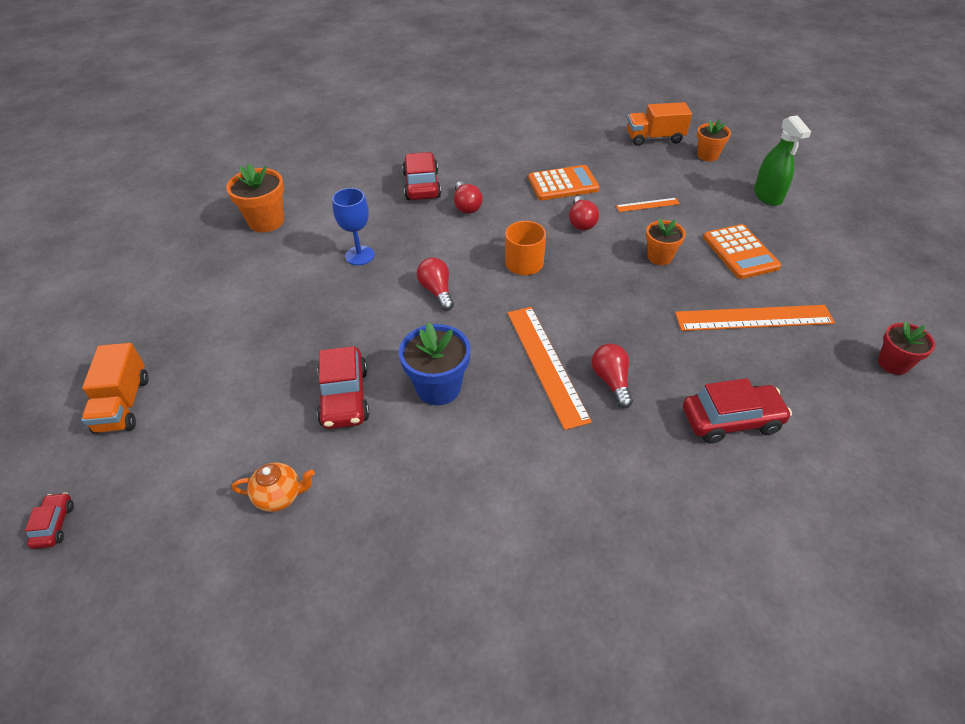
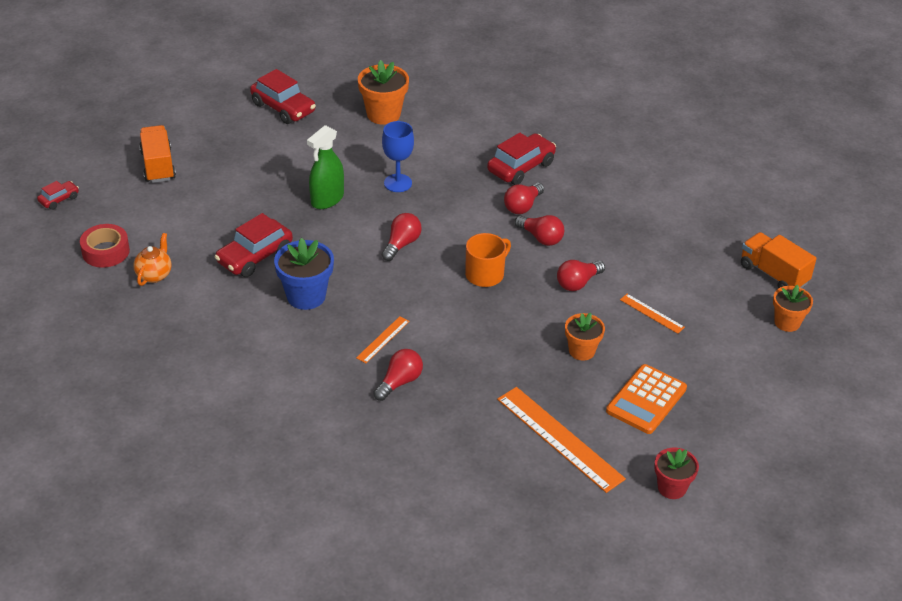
camera: 50 degrees right, 5 degrees down
(123, 404) = (158, 166): orange truck -> orange truck turned 120 degrees clockwise
(193, 524) = (106, 251): none -> red tape
(280, 496) = (154, 275): orange teapot -> orange teapot turned 120 degrees counterclockwise
(512, 215) = (541, 238): none -> red light bulb
(546, 364) = (383, 339): orange ruler -> orange ruler, size x0.49
(563, 184) = (621, 247): orange calculator -> none
(731, 420) = (422, 464): red car -> red car (283, 108)
(768, 196) = (763, 389): green spray bottle -> green spray bottle (327, 199)
(893, 364) = (589, 546): red flower pot -> red flower pot (672, 488)

